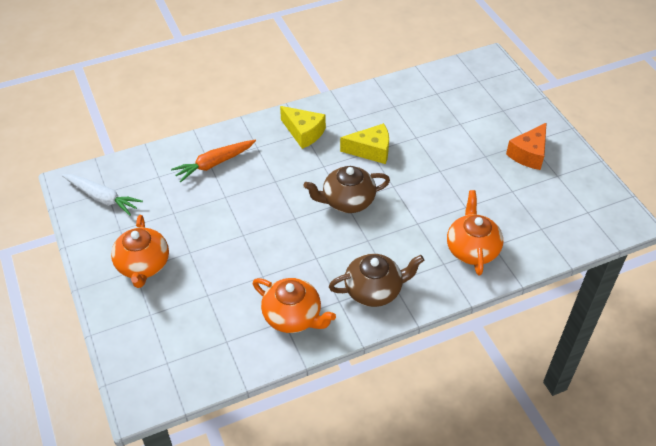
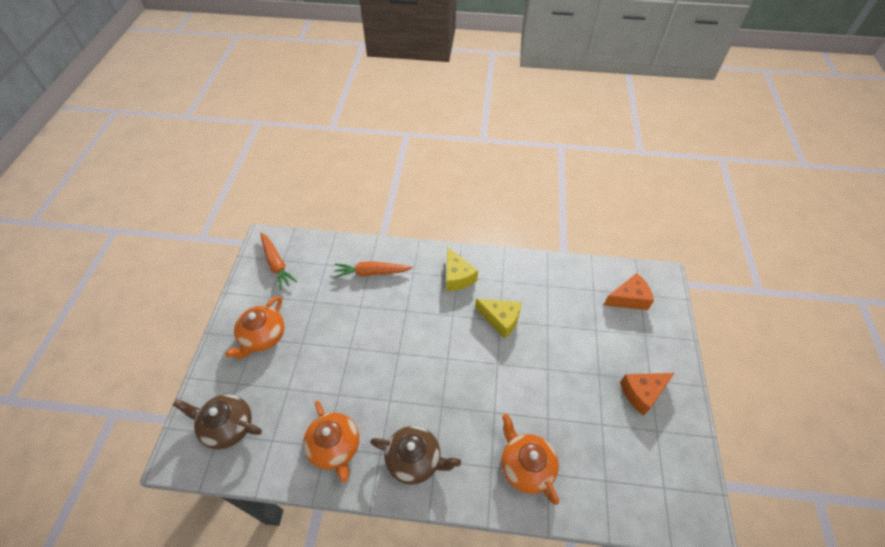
camera: 30 degrees right, 5 degrees up
(102, 198) = (276, 264): white carrot -> orange carrot
(347, 201) = (450, 359): brown teapot -> brown teapot (227, 426)
(471, 88) = (629, 298): none -> orange cheese
(472, 249) = (526, 466): orange teapot -> orange teapot turned 60 degrees counterclockwise

